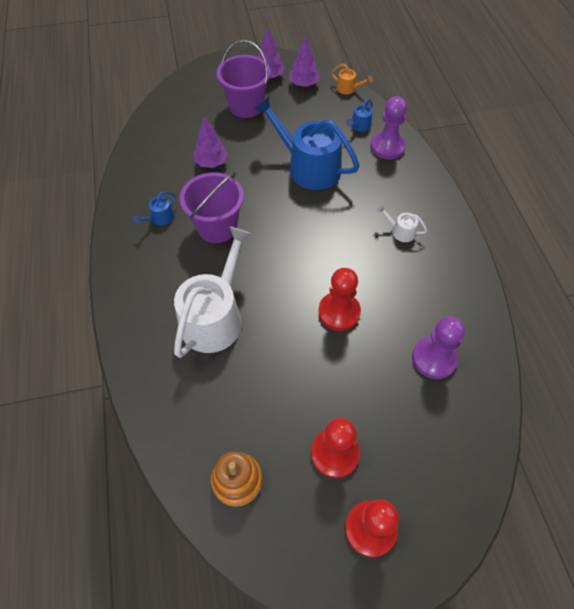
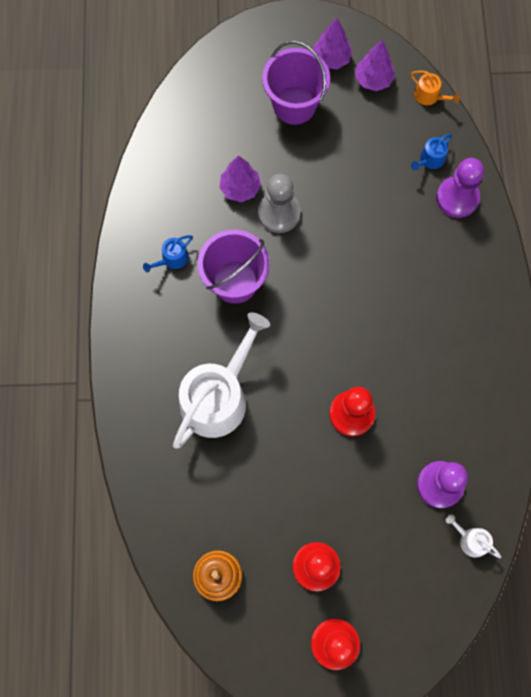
camera: 10 degrees right, 15 degrees up
(246, 175) = (279, 213): none -> grey pawn
(308, 166) = (355, 213): blue watering can -> none
(400, 231) = (443, 322): white watering can -> white watering can (470, 540)

